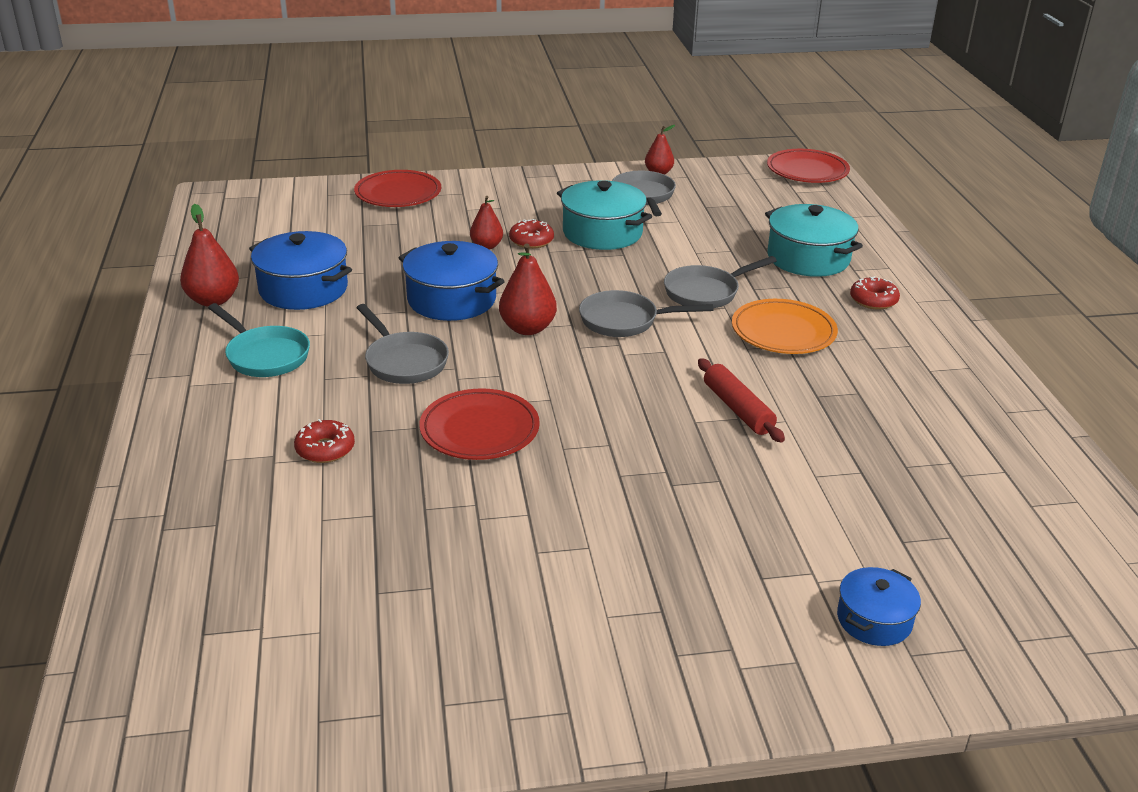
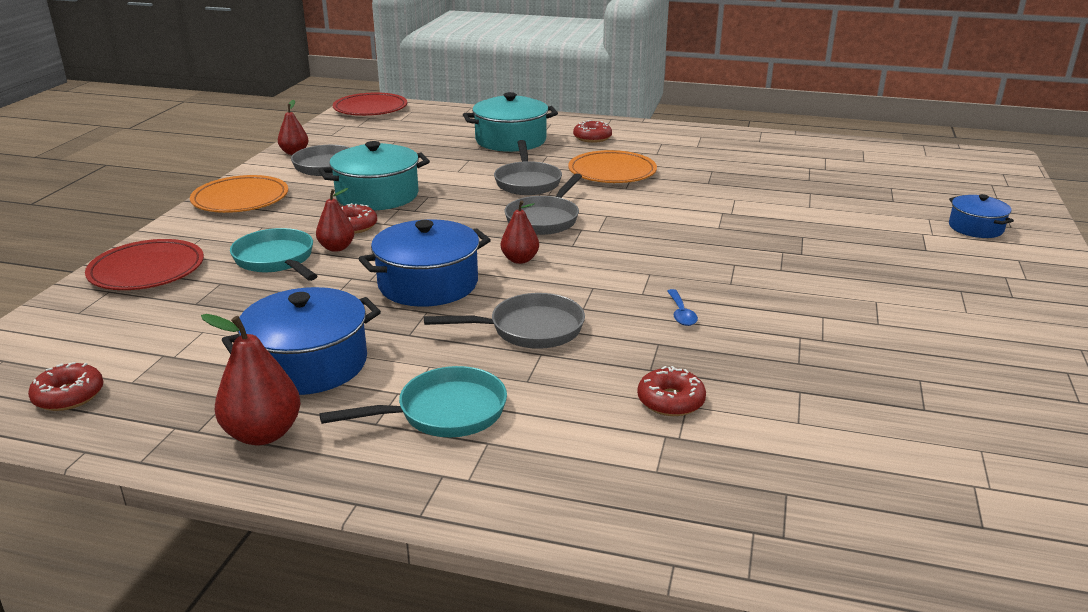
camera: 65 degrees left, 5 degrees down
(229, 229) = (69, 396): none -> red donut
(447, 231) = (276, 260): none -> turquoise pan
(479, 430) = (681, 313): red plate -> blue spoon
(527, 328) = (520, 260): red pear -> red pear, size x0.65
(542, 184) = (240, 199): none -> orange plate
(738, 409) = (710, 210): red rolling pin -> none

